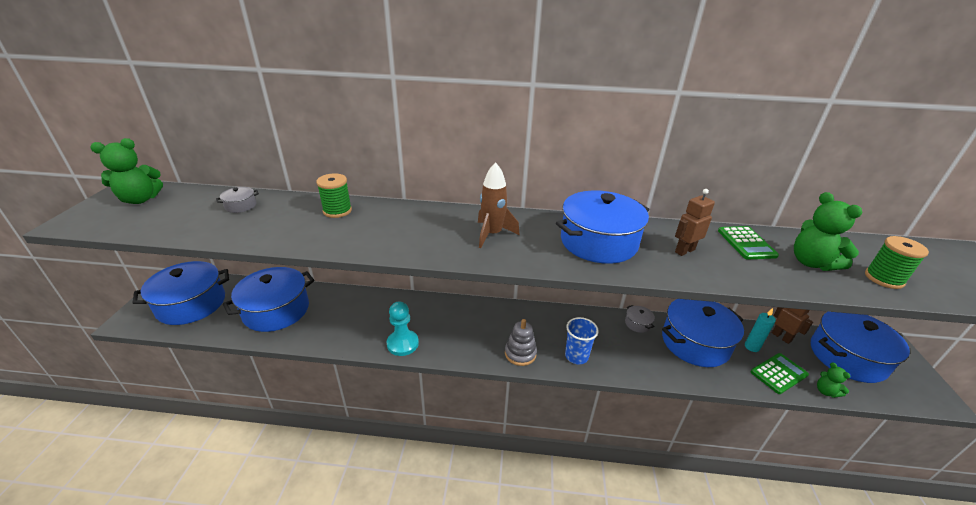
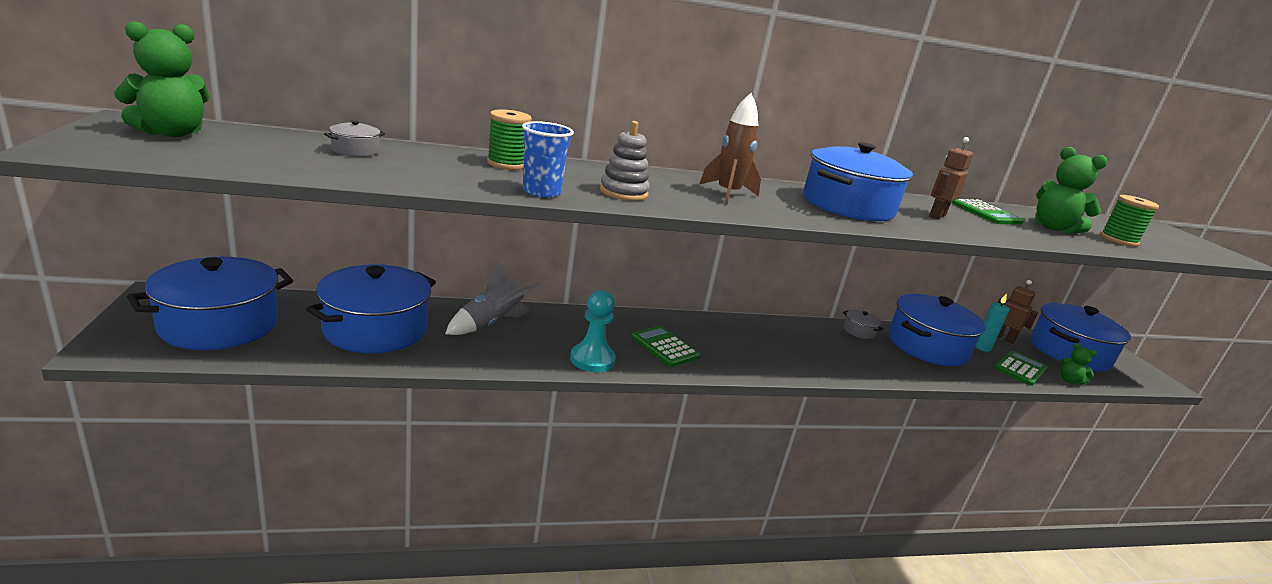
camera: 20 degrees left, 10 degrees down
(351, 307) = (491, 323): none -> grey rocket
(463, 334) = (664, 347): none -> green calculator
(520, 353) = (748, 363): grey stacking toy -> grey stacking toy (623, 192)
(576, 356) = (813, 363): blue cup -> blue cup (541, 192)

